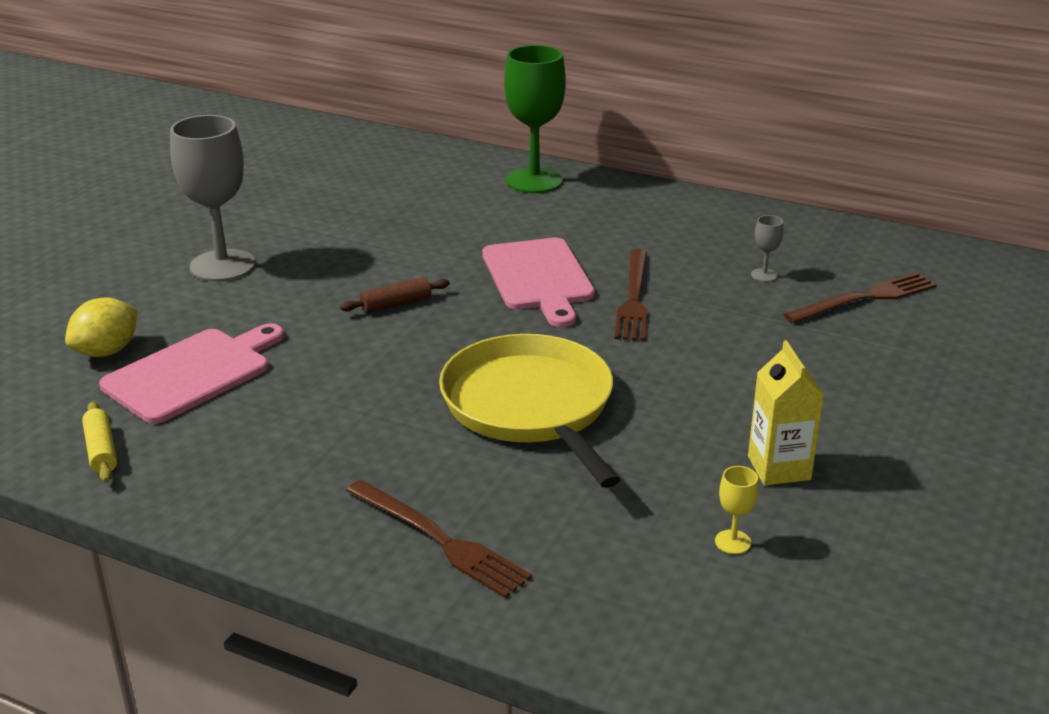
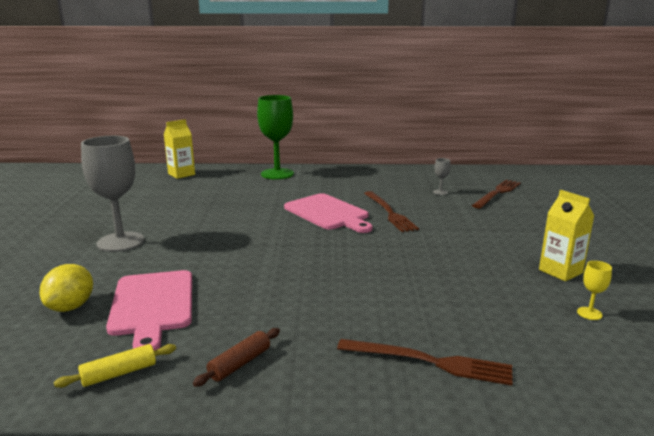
camera: 25 degrees left, 10 degrees down
(101, 450) = (119, 373): yellow rolling pin -> yellow rolling pin turned 75 degrees counterclockwise
(193, 373) = (152, 305): pink cutting board -> pink cutting board turned 150 degrees clockwise
(390, 153) = (181, 174): none -> yellow carton
(396, 304) = (258, 240): brown rolling pin -> brown rolling pin (240, 364)
(530, 406) = (396, 273): yellow pan -> none

